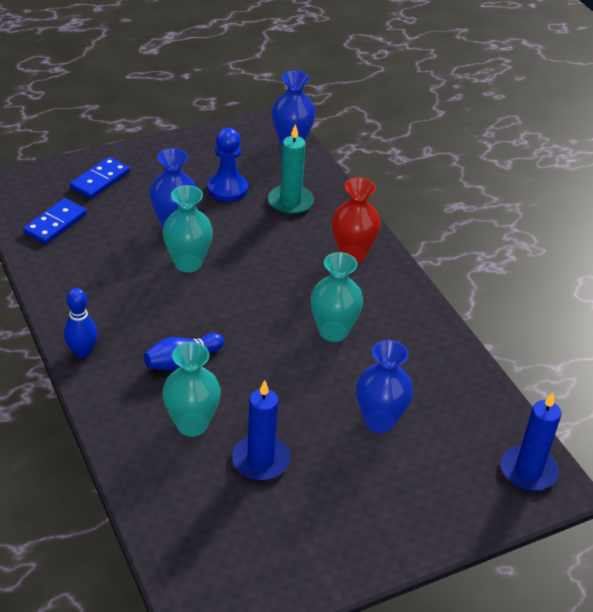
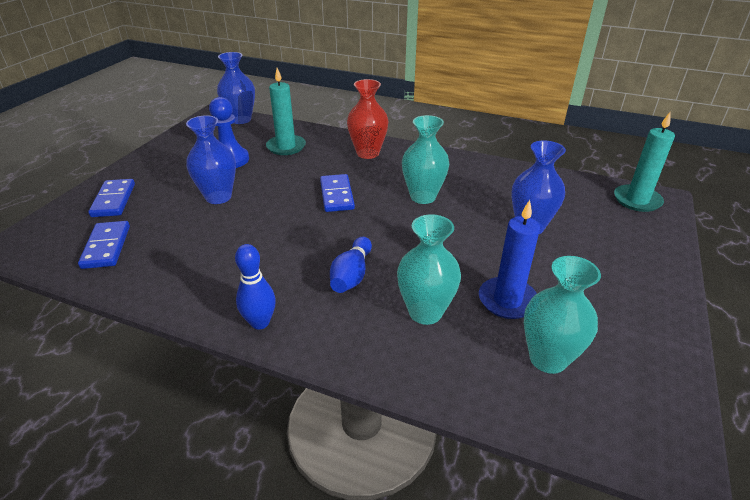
camera: 40 degrees left, 5 degrees down
(188, 263) = (263, 213): turquoise vase -> turquoise vase (548, 359)
(265, 282) = (337, 195): none -> blue domino
(528, 471) = (637, 200): blue candle -> turquoise candle

